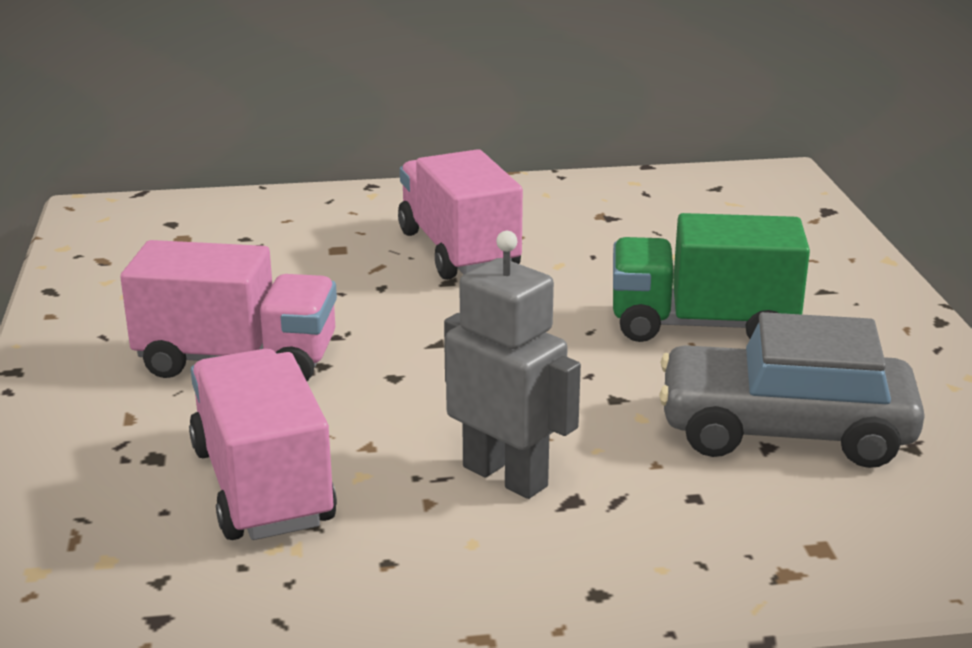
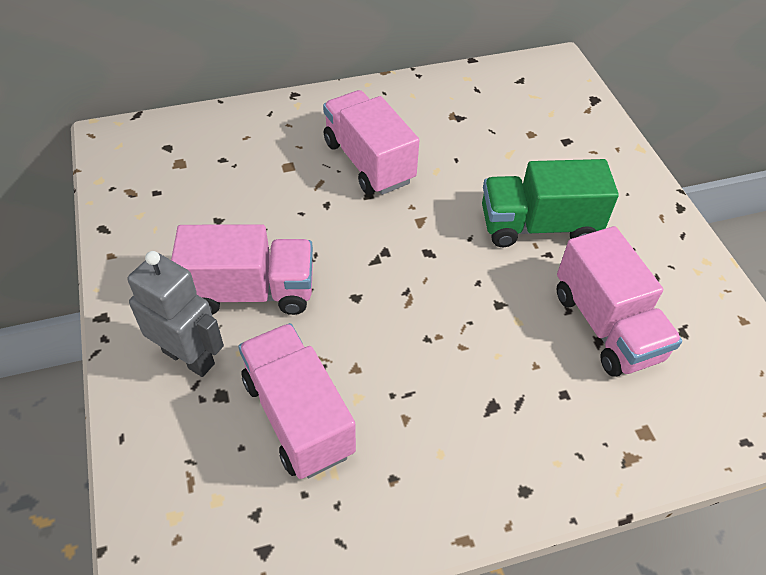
camera: 10 degrees left, 25 degrees up
(506, 476) = (447, 388): grey robot -> grey robot (189, 357)
(784, 431) = (606, 325): grey car -> pink truck

